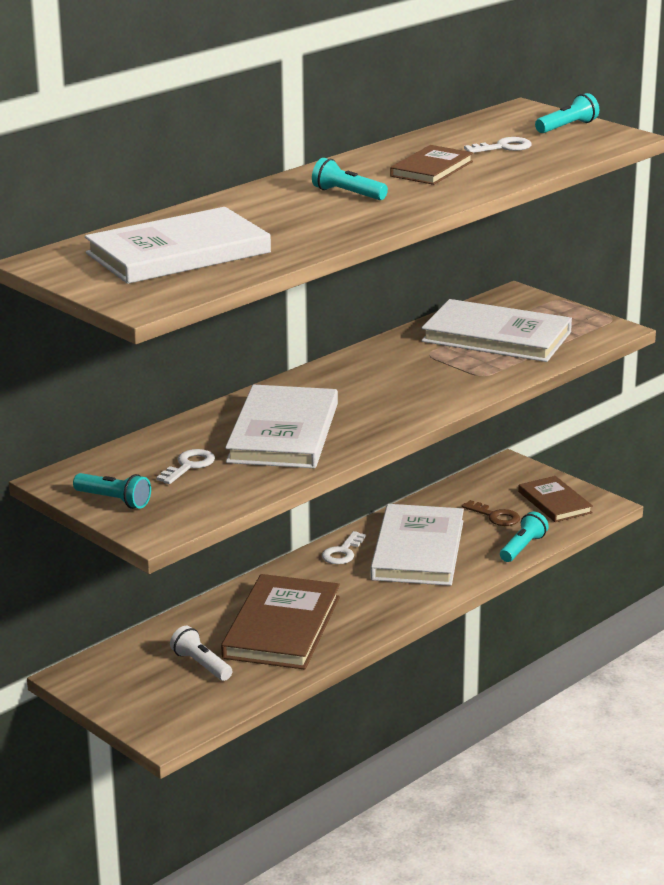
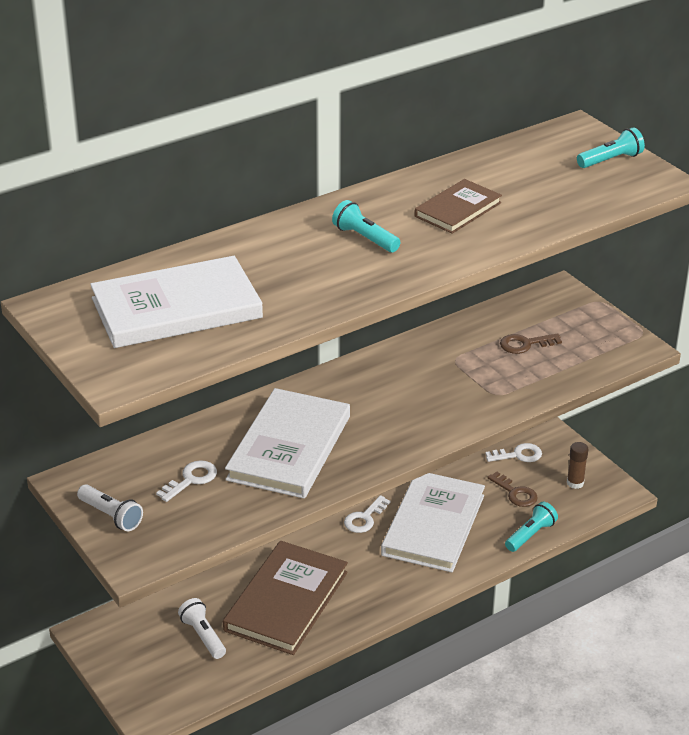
camera: 10 degrees right, 10 degrees up
(114, 500) = (111, 516): turquoise flashlight -> white flashlight
(496, 337) = (525, 344): white book -> brown key
(503, 147) = (538, 184): white key -> white key (518, 455)
(554, 502) = (575, 483): brown book -> brown glue stick

